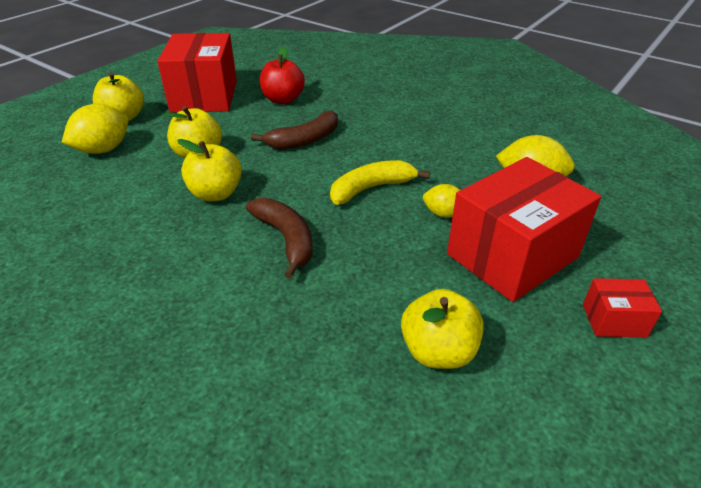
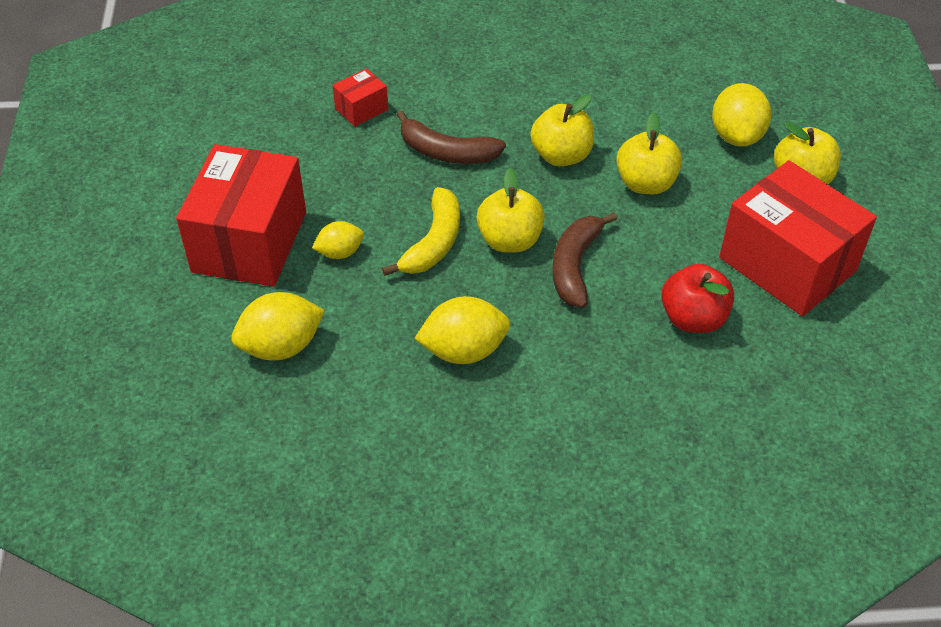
camera: 140 degrees right, 10 degrees up
(415, 136) = (464, 350): none -> yellow lemon
(438, 351) = (257, 138): yellow apple -> yellow apple (510, 240)
(614, 320) = (142, 227): red box -> red box (361, 109)

